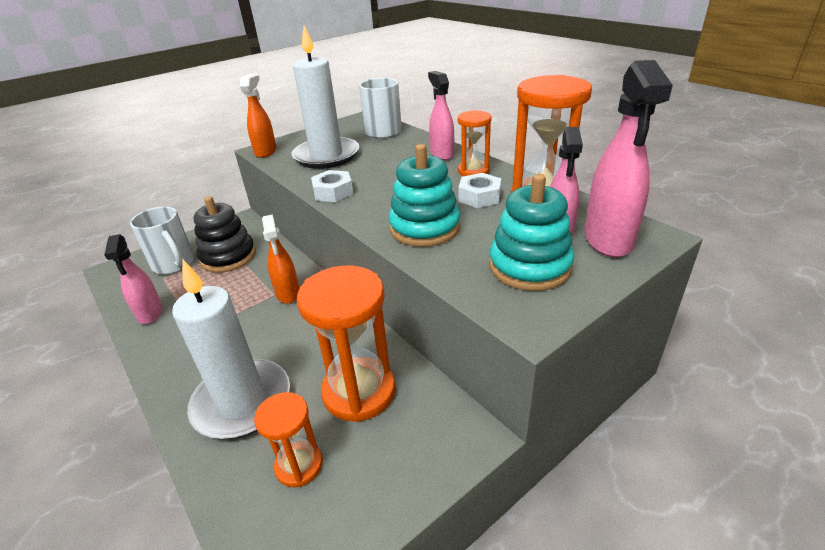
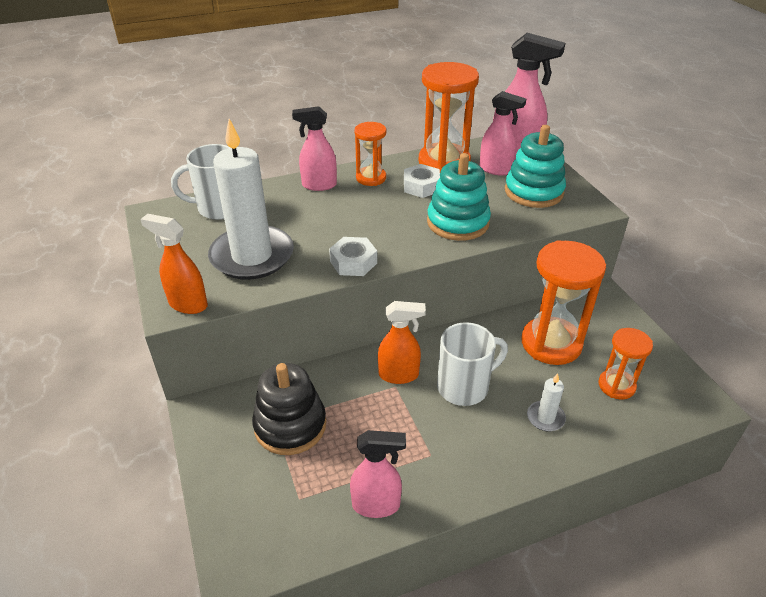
camera: 75 degrees left, 5 degrees up
(174, 264) = (271, 486): white mug -> white mug (464, 386)
(242, 402) = (545, 418): white candle -> white candle, size x0.42

